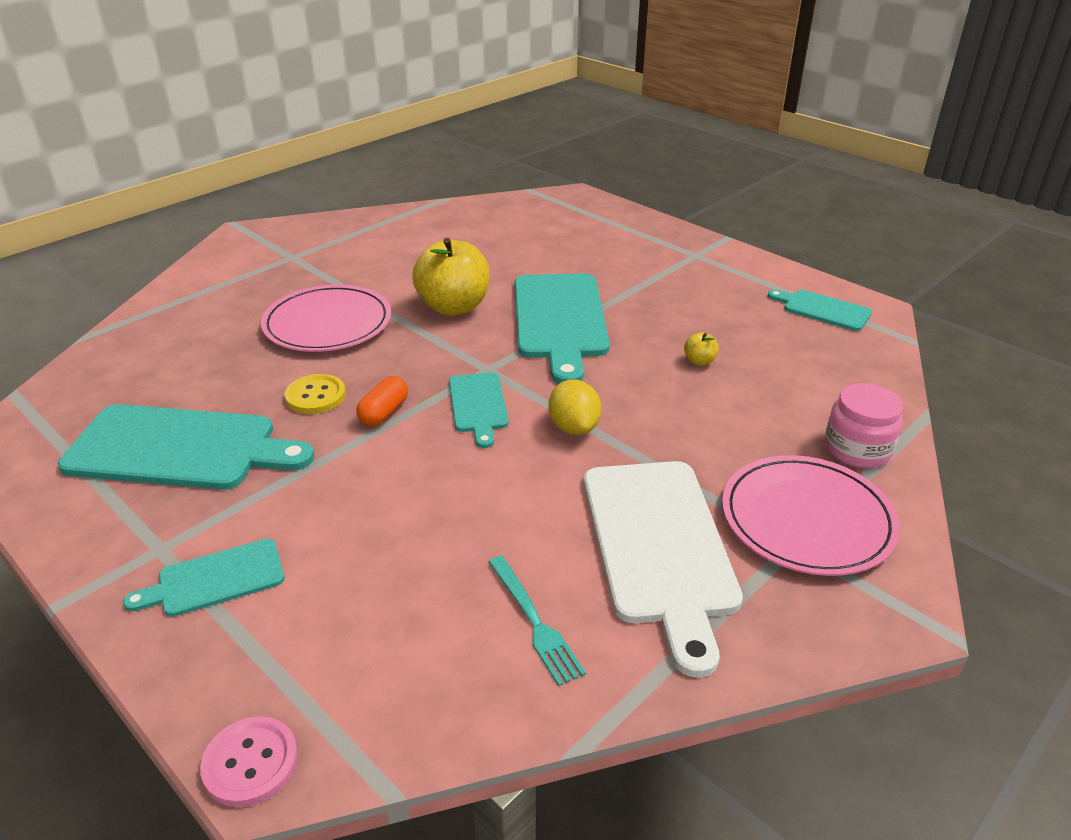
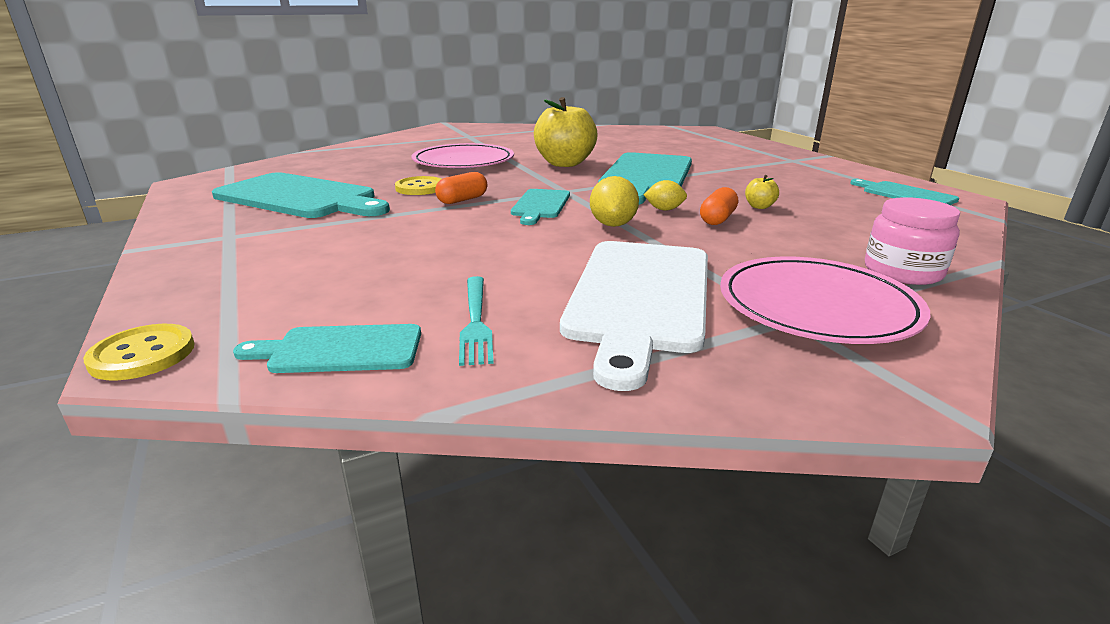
camera: 20 degrees right, 10 degrees down
(215, 579) = (246, 255): turquoise cutting board -> turquoise cutting board (340, 350)
(250, 763) = (142, 354): pink button -> yellow button
(610, 386) = (664, 209): none -> yellow lemon
(669, 394) = (717, 219): none -> orange capsule

